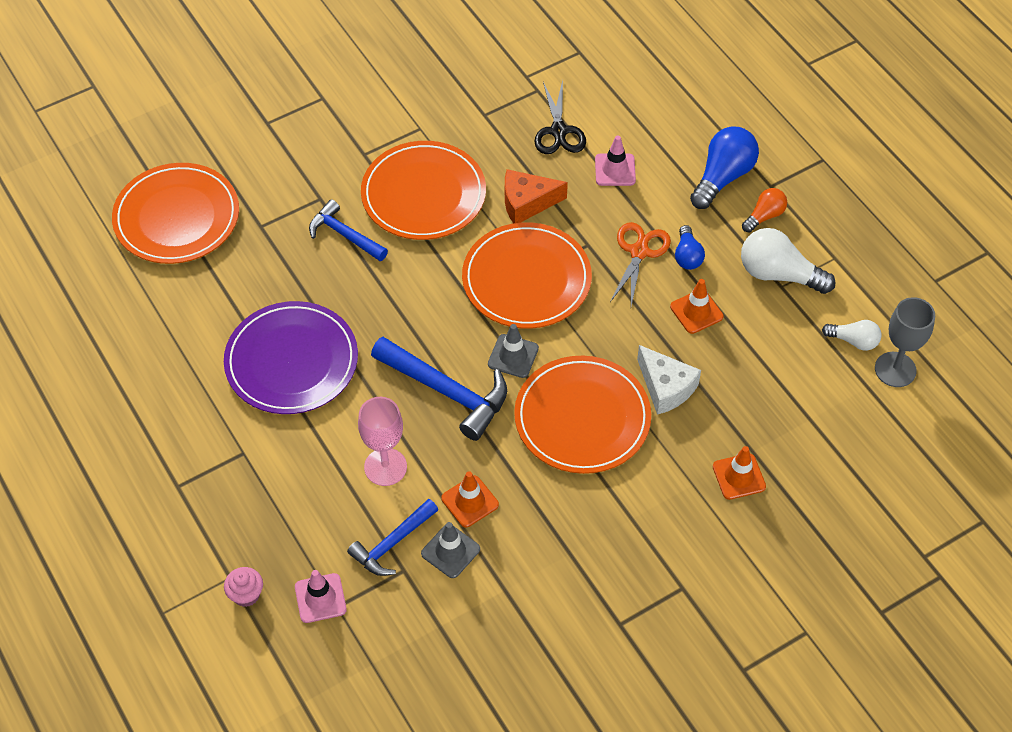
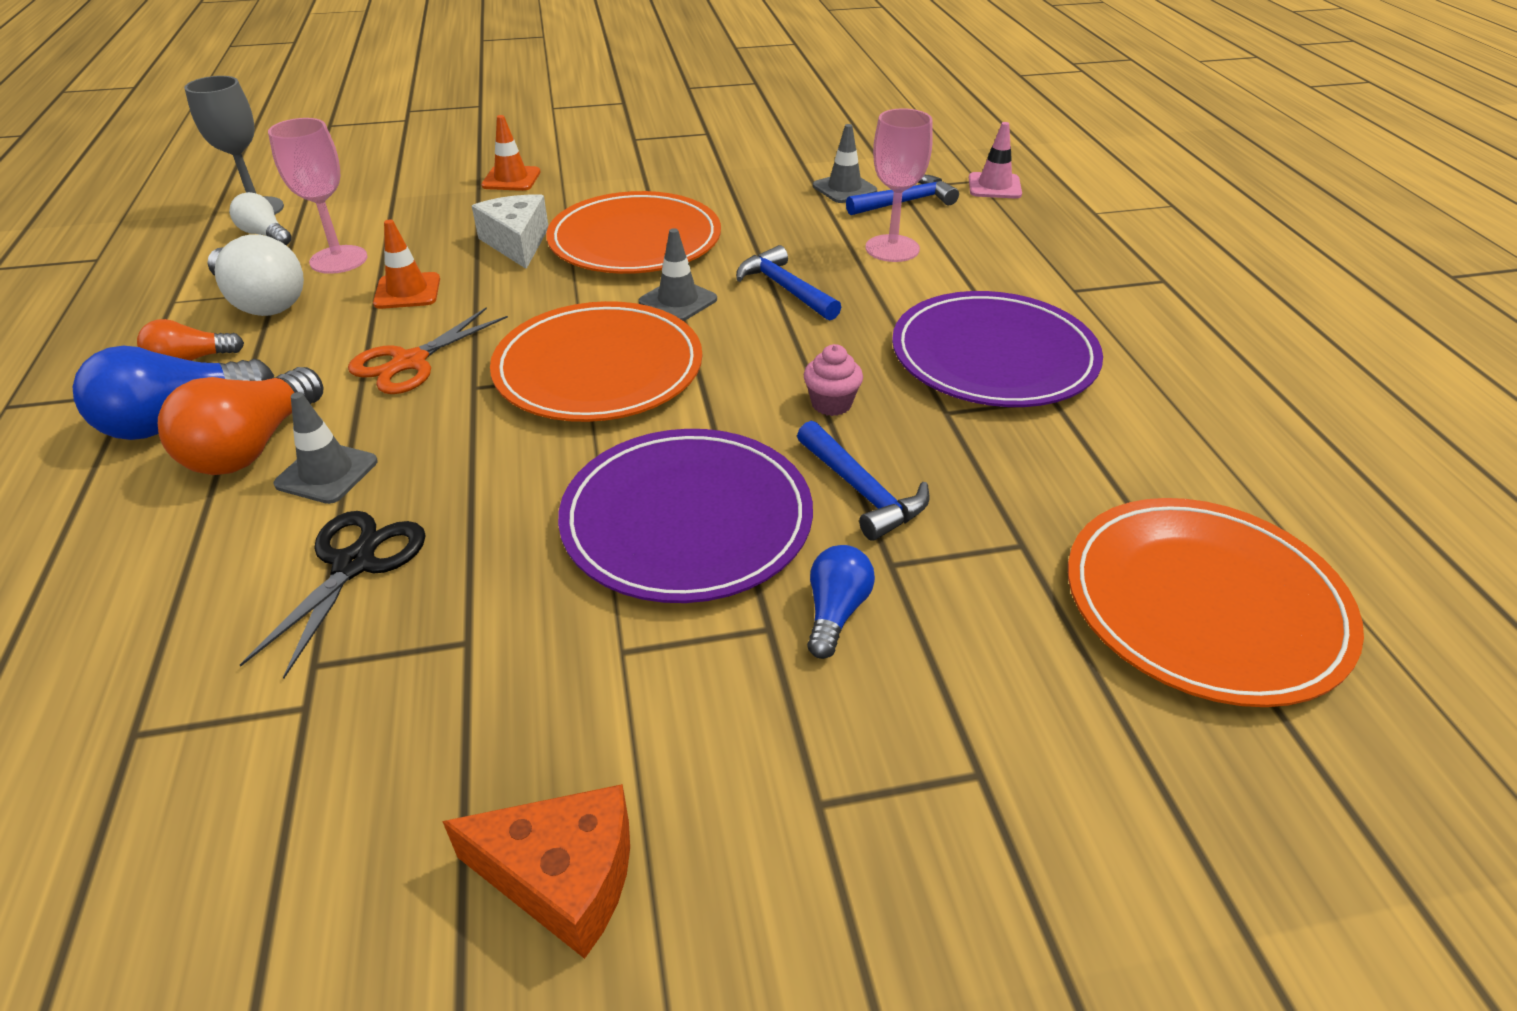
camera: 160 degrees left, 15 degrees down
(246, 595) = (1076, 200): pink cupcake -> pink cupcake (831, 404)
(423, 194) = (687, 520): orange plate -> purple plate
(446, 392) = (785, 288): blue hammer -> blue hammer, size x0.63
(470, 501) = (805, 211): orange traffic cone -> none
(527, 203) = (516, 462): orange cheese -> orange cheese (563, 877)
(615, 170) = (327, 473): pink traffic cone -> grey traffic cone
(666, 173) = (253, 447): none -> orange light bulb
(687, 256) = (351, 343): blue light bulb -> blue light bulb (835, 612)
(773, 329) = (338, 260): none -> pink goblet

